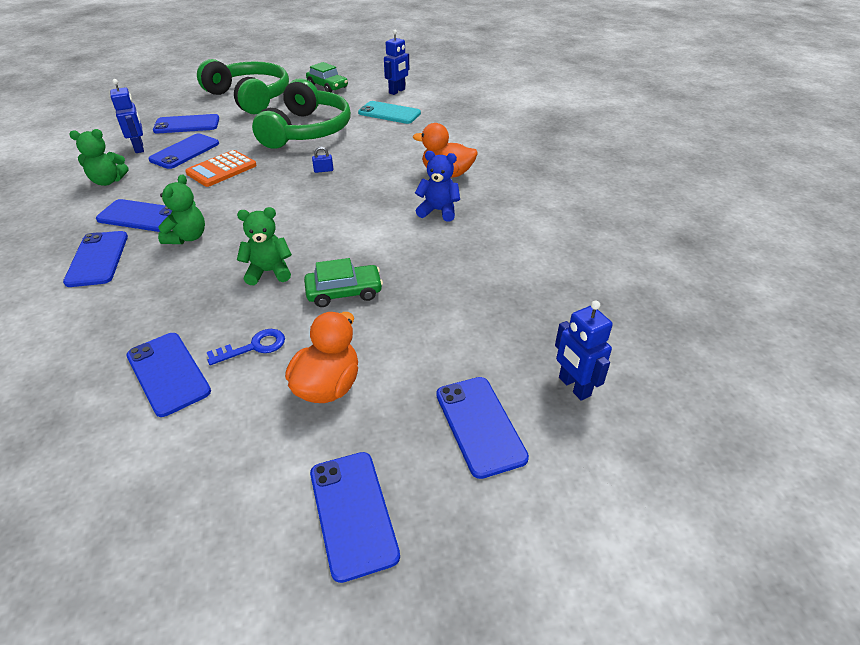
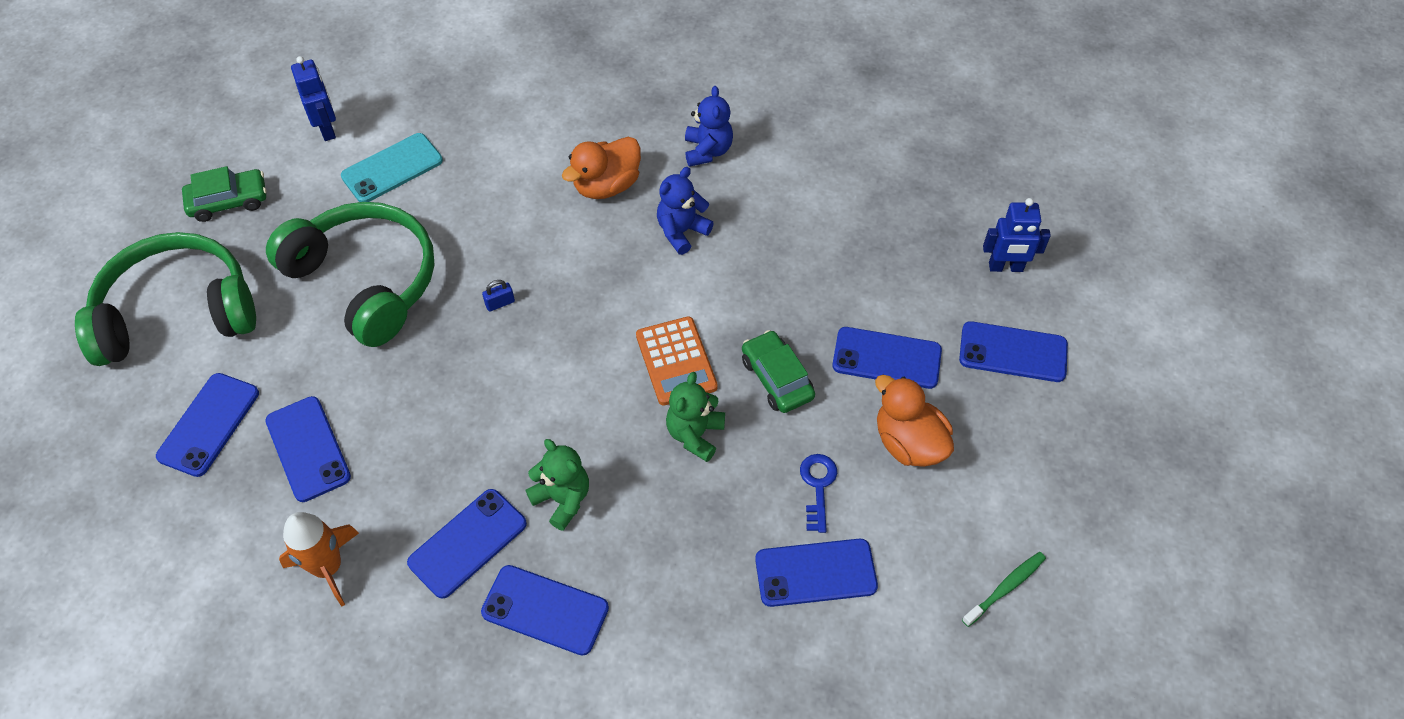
camera: 60 degrees left, 15 degrees up
(108, 181) = (328, 567): green teddy bear -> orange rocket
(139, 148) = (243, 506): blue robot -> none
(194, 514) = (1005, 588): none -> green toothbrush
(221, 169) = (404, 416): orange calculator -> orange calculator (676, 361)
(323, 170) = (500, 303): blue padlock -> blue padlock turned 45 degrees clockwise
(344, 292) = (777, 378): green car -> green car turned 45 degrees counterclockwise
(352, 513) = (1056, 476): blue phone -> blue phone (886, 358)
(518, 198) = (707, 151): none -> blue teddy bear

